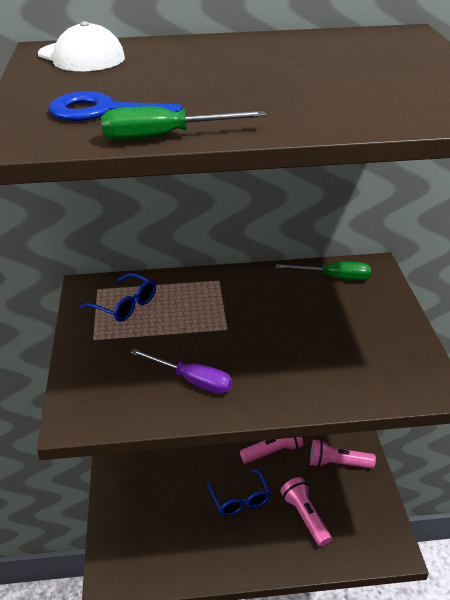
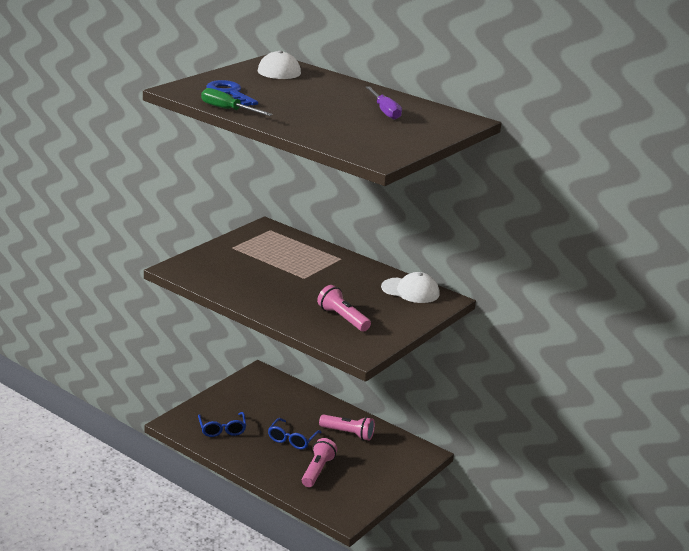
camera: 40 degrees right, 10 degrees down
(125, 305) = (271, 243): blue glasses -> blue glasses (222, 429)
(193, 381) = (248, 285): purple screwdriver -> purple screwdriver (384, 111)
(334, 277) = (410, 291): green screwdriver -> white cap
(338, 464) = (380, 464): pink flashlight -> pink flashlight (342, 318)

